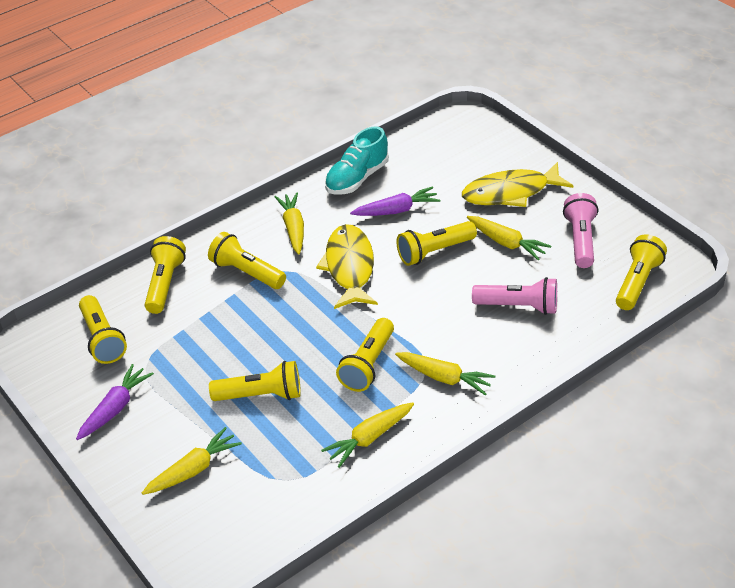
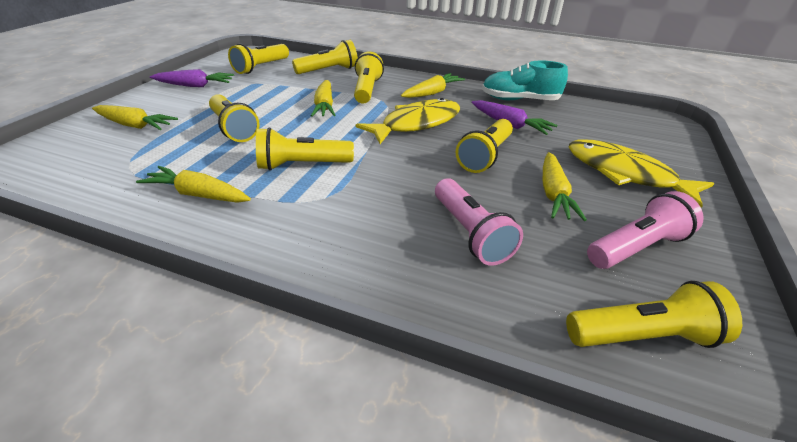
camera: 55 degrees right, 5 degrees down
(434, 252) = (485, 156): yellow flashlight -> yellow flashlight turned 90 degrees counterclockwise
(444, 378) = (313, 215): yellow carrot -> yellow carrot (324, 106)

